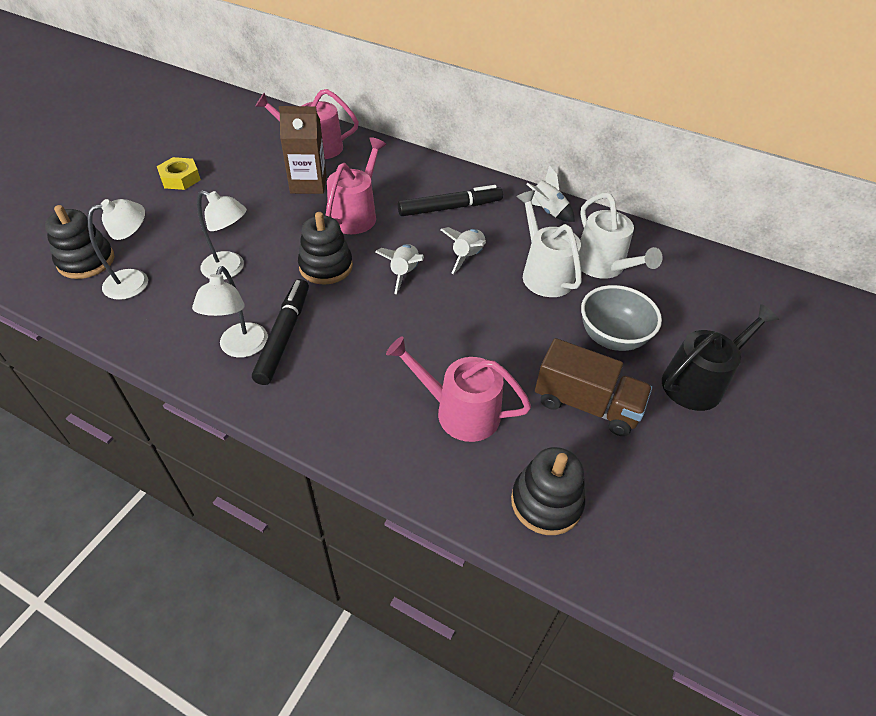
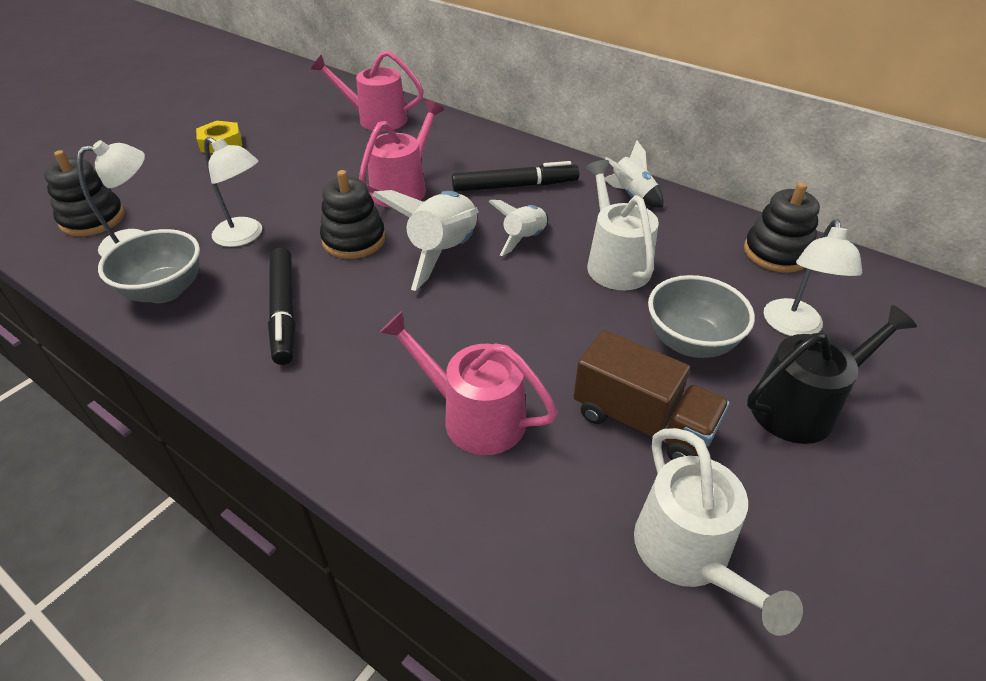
camera: 10 degrees right, 5 degrees down
(175, 325) = (165, 291): none -> grey bowl
(241, 348) = (229, 321): white lamp -> white lamp (793, 327)
(284, 336) = (284, 311): black marker -> black marker turned 150 degrees clockwise
(308, 184) = (358, 154): brown carton -> none
(404, 273) = (443, 252): white rocket -> white rocket, size x1.72
(546, 502) = (565, 544): black stacking toy -> black stacking toy (776, 253)
(603, 266) = (692, 259): white watering can -> white watering can (688, 554)

